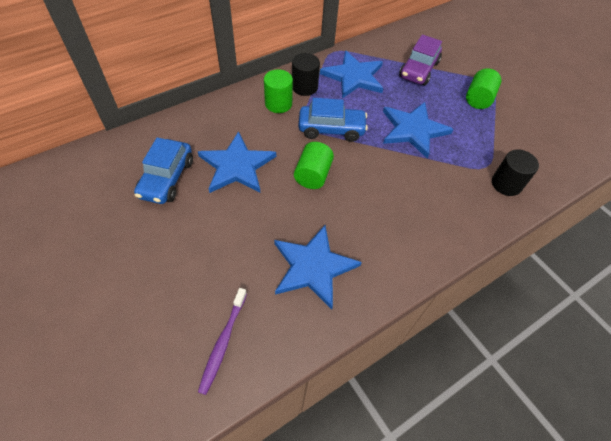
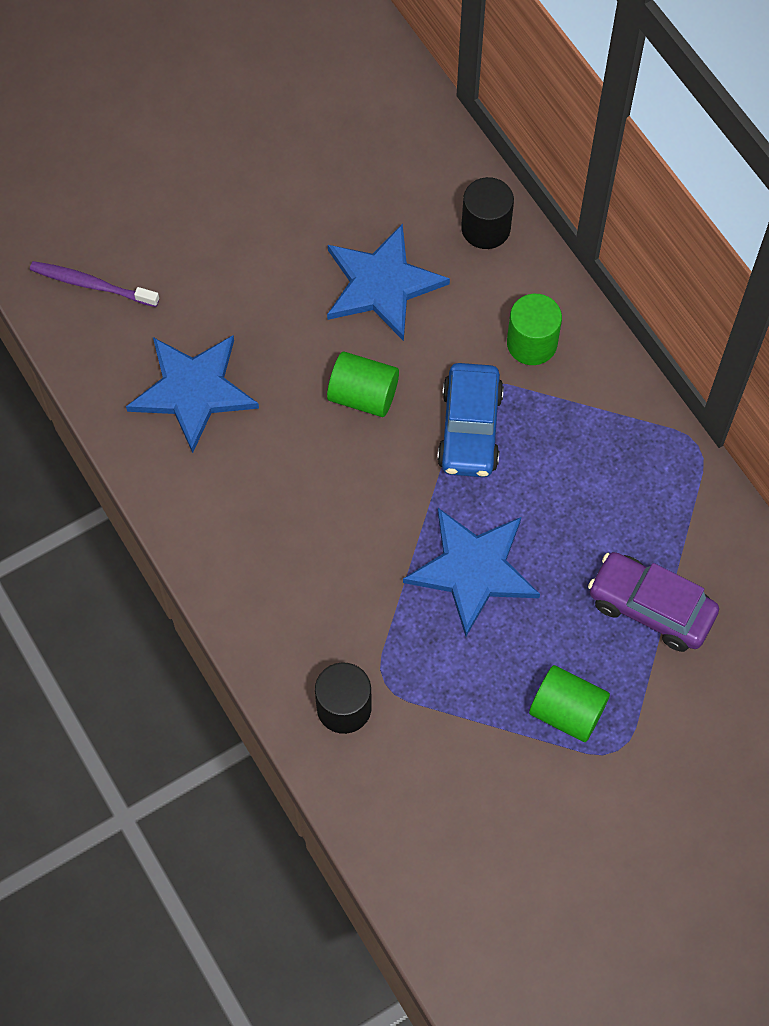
camera: 95 degrees right, 10 degrees up
(167, 178) = (355, 191): blue car -> none
(304, 87) = (581, 388): black cylinder -> black cylinder (485, 228)
(354, 77) = (618, 478): blue star -> none

